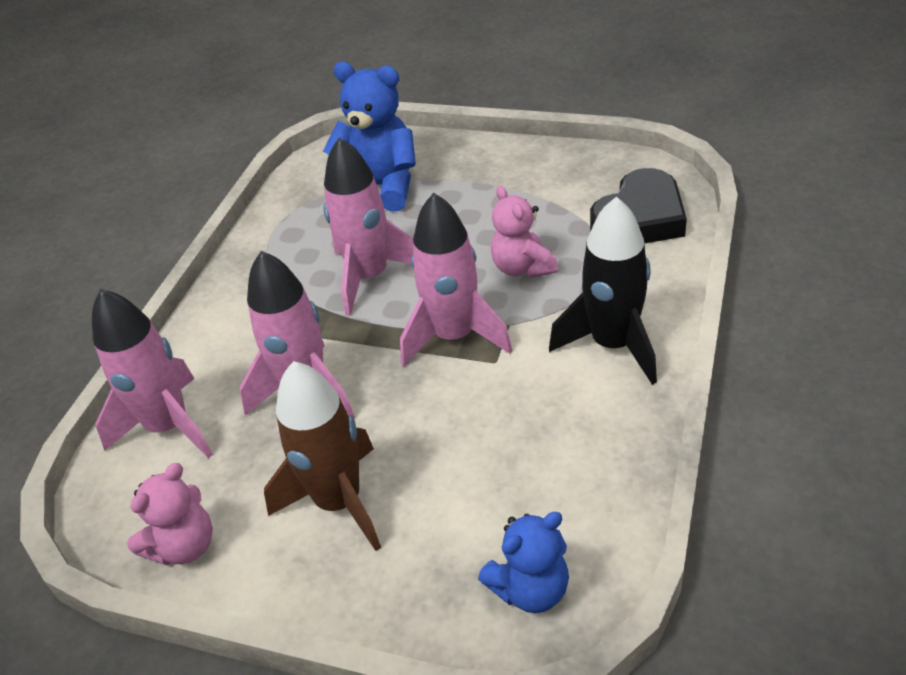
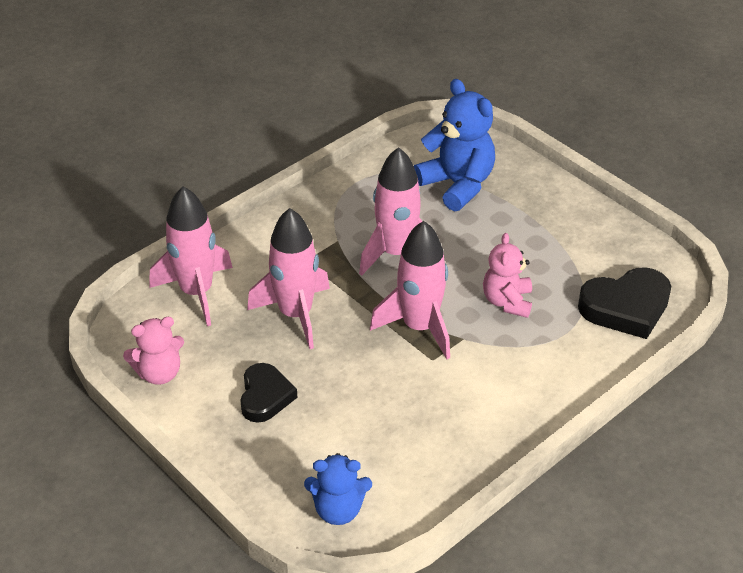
camera: 25 degrees right, 0 degrees up
(339, 502) = (265, 396): brown rocket -> black heart
(613, 344) = (521, 390): black rocket -> none

